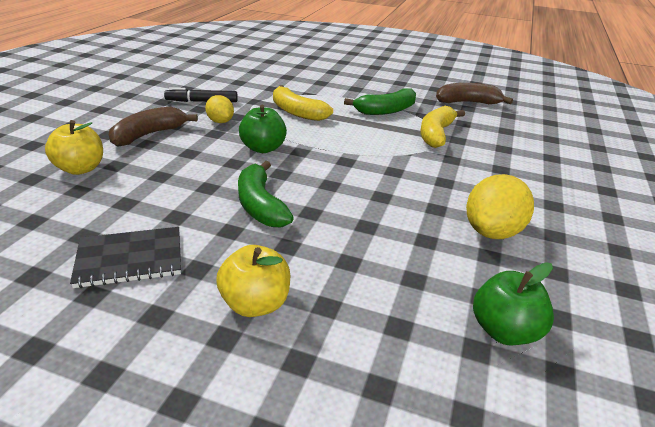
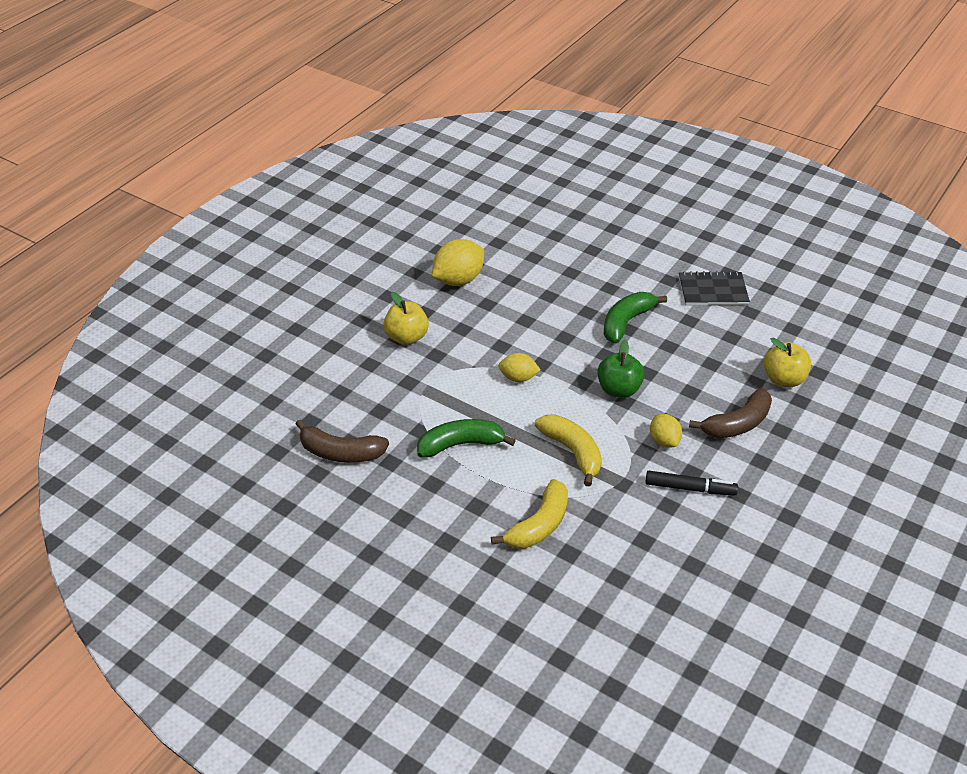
camera: 165 degrees left, 10 degrees up
(255, 304) = (633, 255): yellow apple -> yellow apple (406, 337)
(260, 205) = (626, 322): green banana -> green banana turned 135 degrees counterclockwise
(363, 149) = (518, 378): none -> yellow lemon
(436, 134) = (427, 393): yellow banana -> yellow banana (539, 525)
(504, 331) = (499, 226): green apple -> none

